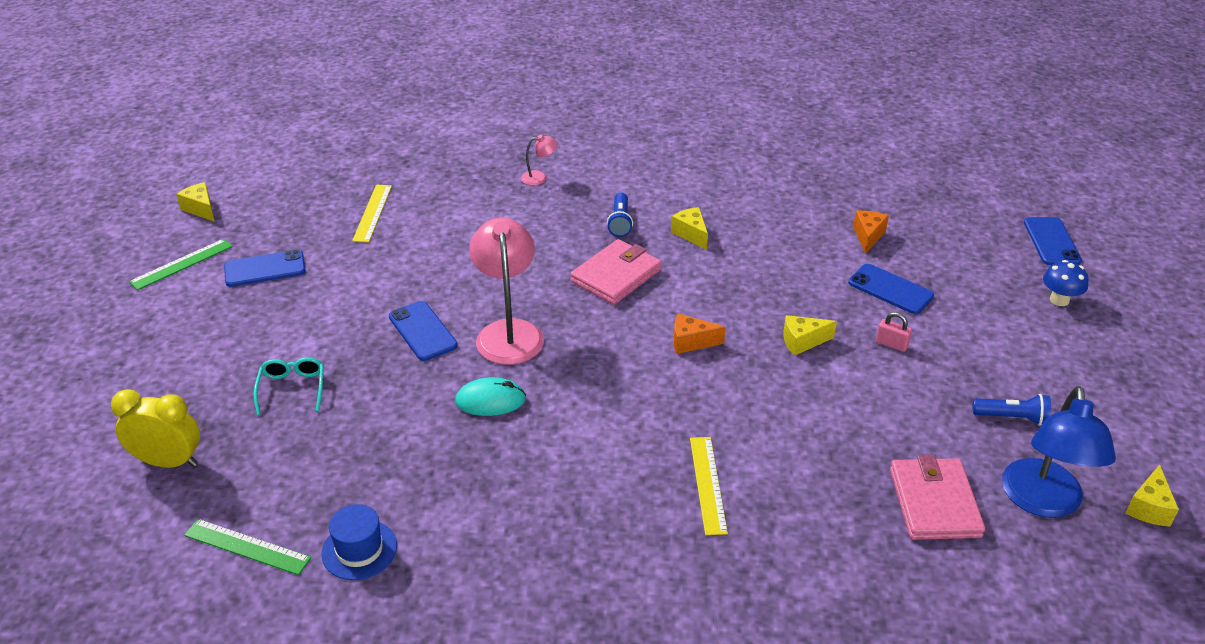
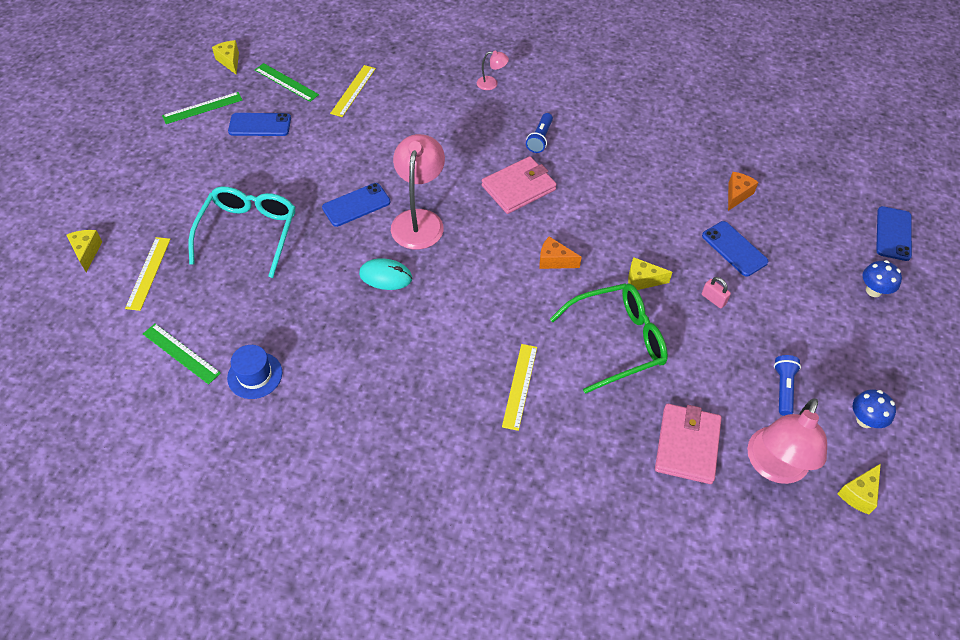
camera: 15 degrees right, 15 degrees up
(169, 462) = (148, 273): yellow clock -> yellow ruler
(283, 218) = (286, 82): none -> green ruler
(292, 388) = (249, 233): turquoise glasses -> turquoise glasses, size x1.89
(423, 331) = (356, 205): blue phone -> blue phone turned 75 degrees clockwise
(691, 234) = (592, 162): yellow cheese -> yellow cheese (87, 252)
(803, 410) = (617, 341): none -> green glasses
(1012, 418) = (783, 388): blue flashlight -> blue flashlight turned 105 degrees counterclockwise
(1042, 502) = (774, 467): blue lamp -> pink lamp
(1116, 430) = (865, 420): none -> blue mushroom

